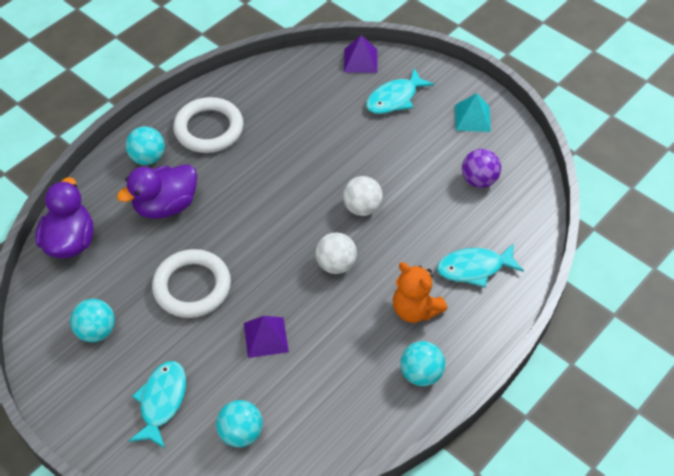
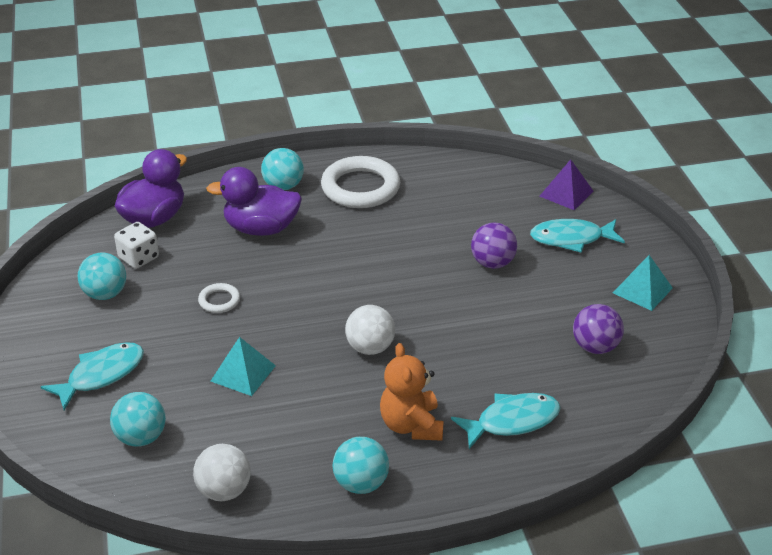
camera: 35 degrees right, 15 degrees down
(92, 284) = (139, 258): none -> white dice
(192, 287) = (219, 301): white ring -> white ring, size x0.47
(266, 337) = (243, 373): purple pyramid -> turquoise pyramid
(359, 147) = (492, 263): none -> purple ball
(362, 208) = (444, 314): white ball -> white ball (224, 491)
(474, 268) = (512, 421): turquoise fish -> turquoise fish turned 135 degrees clockwise

